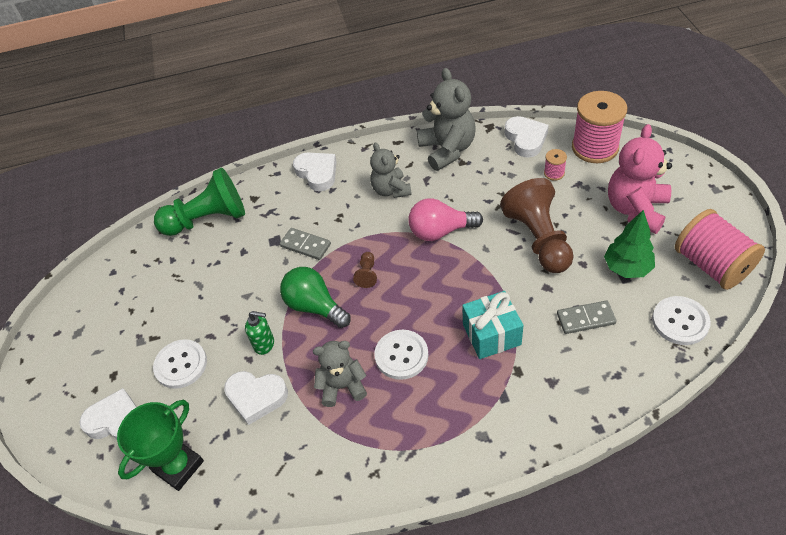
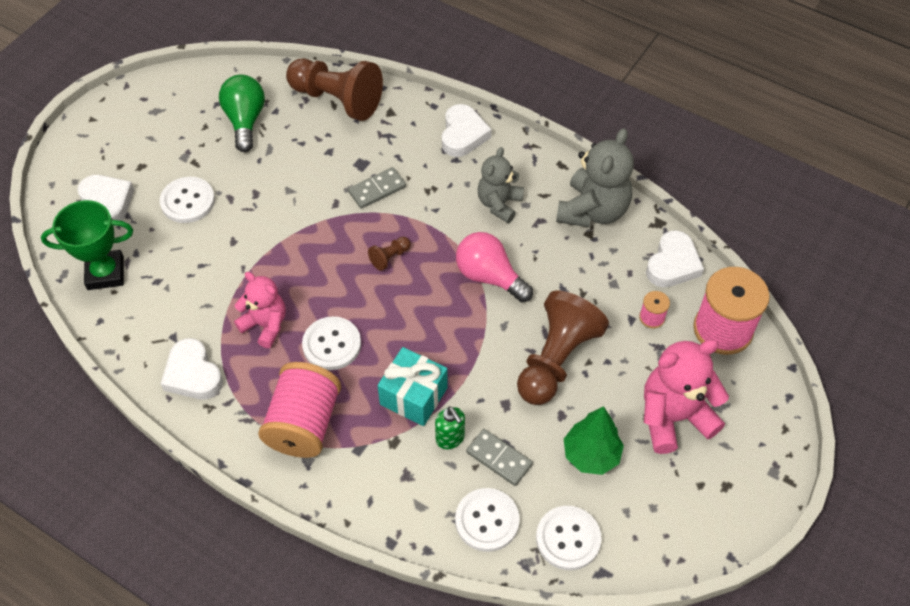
camera: 40 degrees right, 5 degrees up
(208, 219) = (337, 100): green pawn -> brown pawn
(256, 397) = (204, 274): white heart -> white heart (193, 374)
(264, 344) = (255, 241): green soap dispenser -> green soap dispenser (450, 438)
(305, 245) = (377, 189): grey domino -> grey domino turned 75 degrees clockwise
(314, 306) = (322, 245): green light bulb -> green light bulb (245, 121)
(342, 386) = (265, 325): grey teddy bear -> pink teddy bear
(629, 358) = (487, 520): none -> white button
(711, 265) = (665, 525): pink spool -> pink spool (304, 423)

